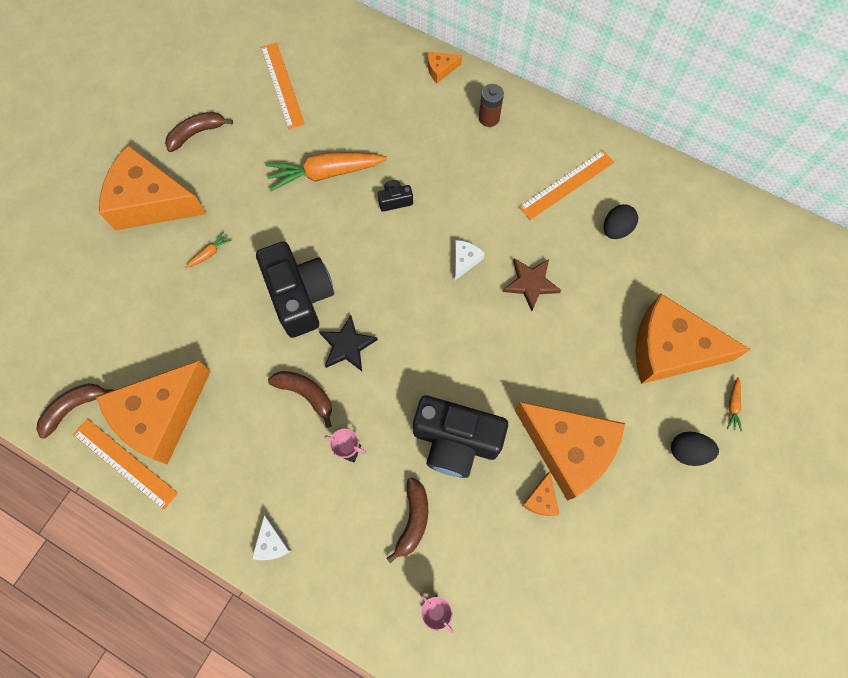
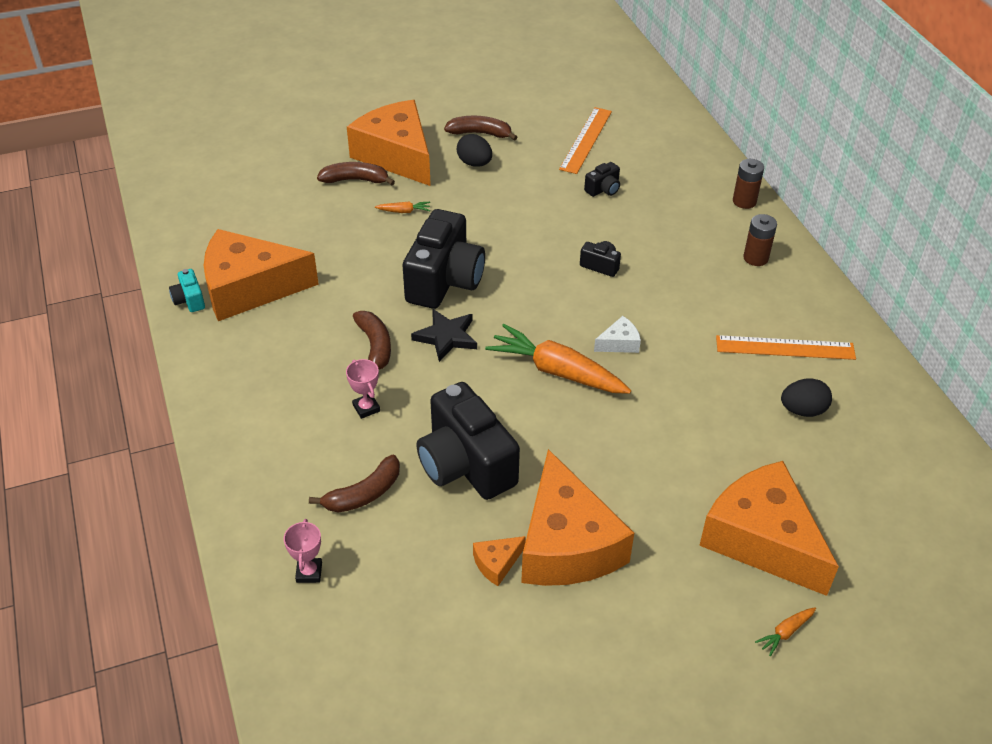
camera: 40 degrees right, 25 degrees down
(74, 407) = (195, 243): brown banana -> brown banana (355, 180)
(125, 463) = (189, 300): orange ruler -> turquoise camera
(272, 543) = (233, 426): white cheese -> none
(325, 173) = (558, 214): orange carrot -> orange carrot (557, 371)
(336, 126) = (603, 189): none -> black camera
(440, 69) = (744, 201): orange cheese -> brown battery
(531, 284) = (666, 398): brown star -> none
(687, 451) = (692, 634): black egg -> black egg (474, 163)

